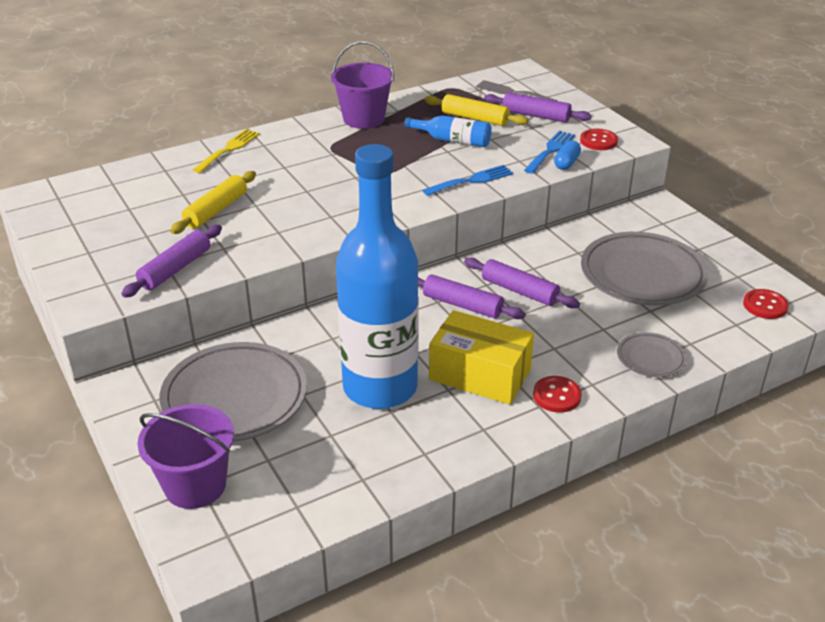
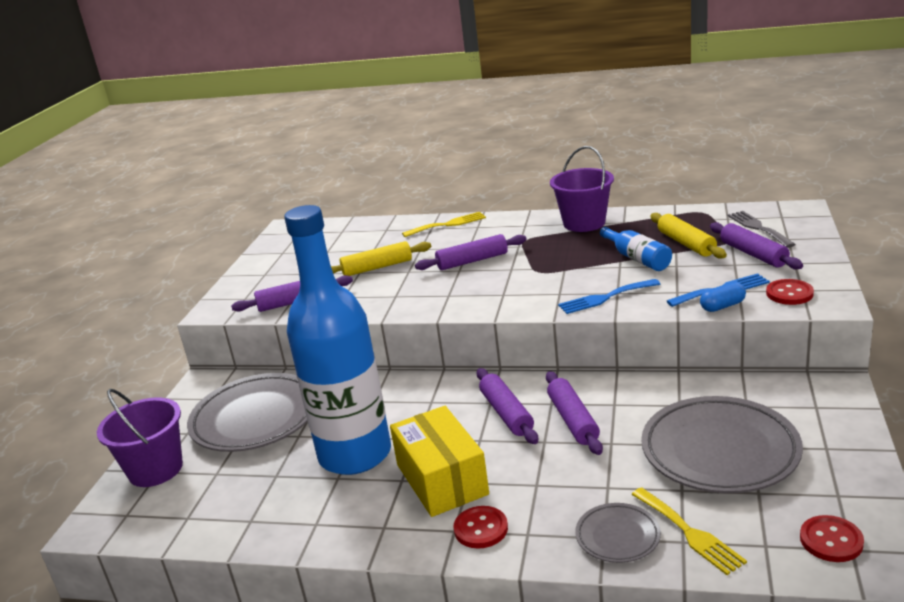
camera: 45 degrees right, 10 degrees down
(308, 179) = (472, 261): none -> purple rolling pin
(472, 180) = (605, 298): blue fork -> blue fork turned 150 degrees clockwise
(688, 336) = (689, 533): none -> yellow fork

